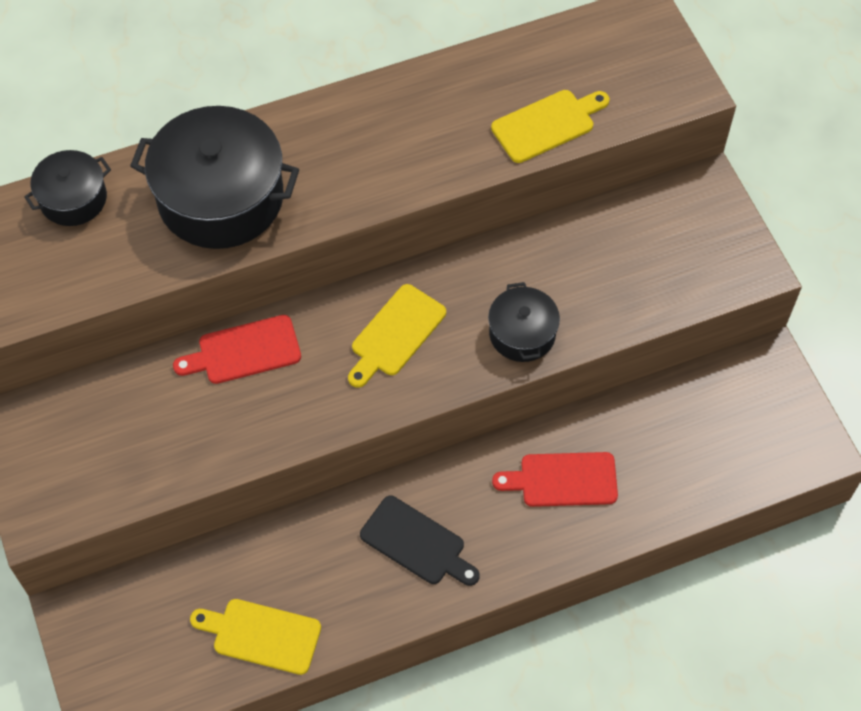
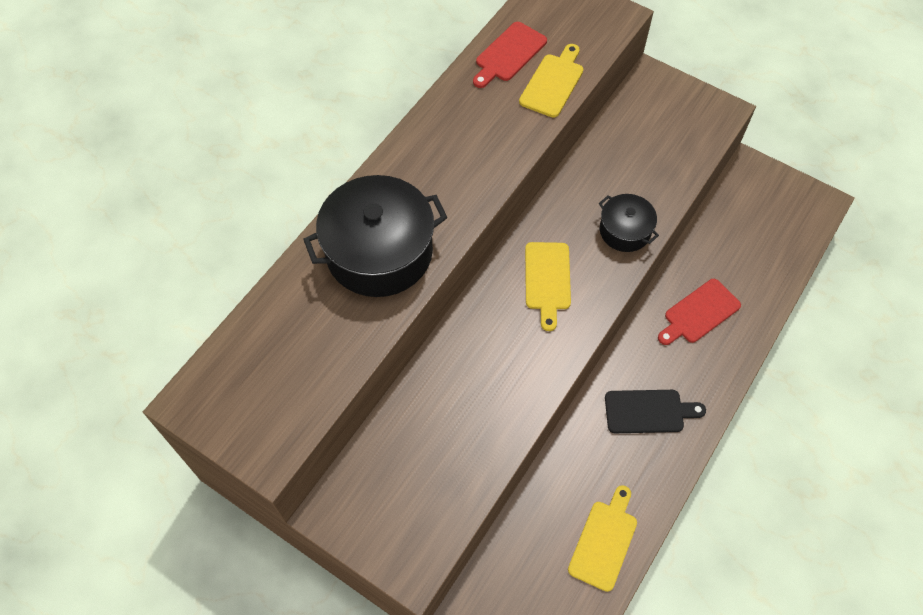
camera: 35 degrees left, 0 degrees up
(73, 199) = (271, 316): black pot -> none
(244, 351) = (458, 353): red cutting board -> red cutting board (509, 54)
(262, 635) = (604, 541): yellow cutting board -> yellow cutting board turned 135 degrees clockwise

